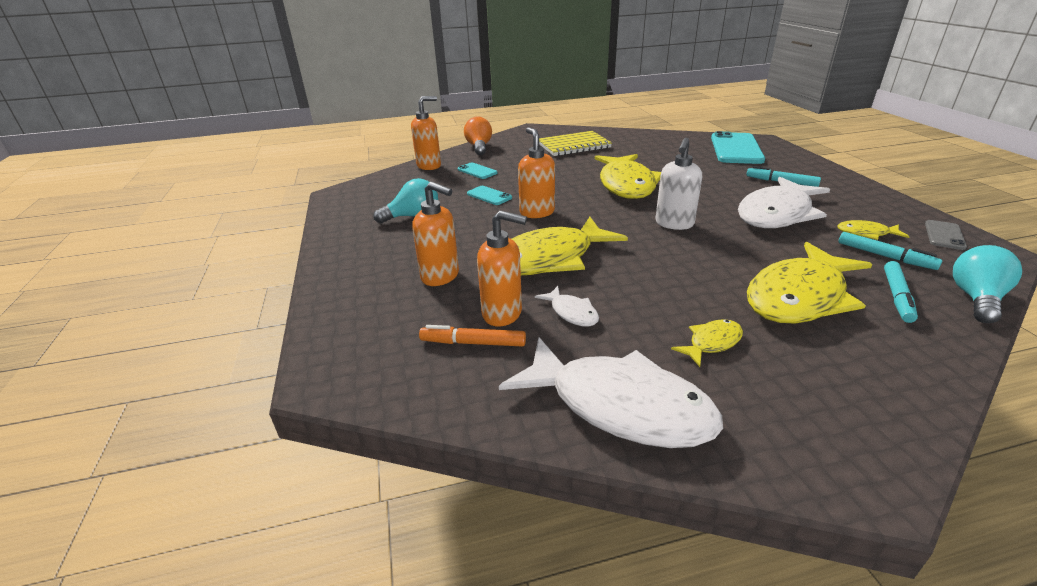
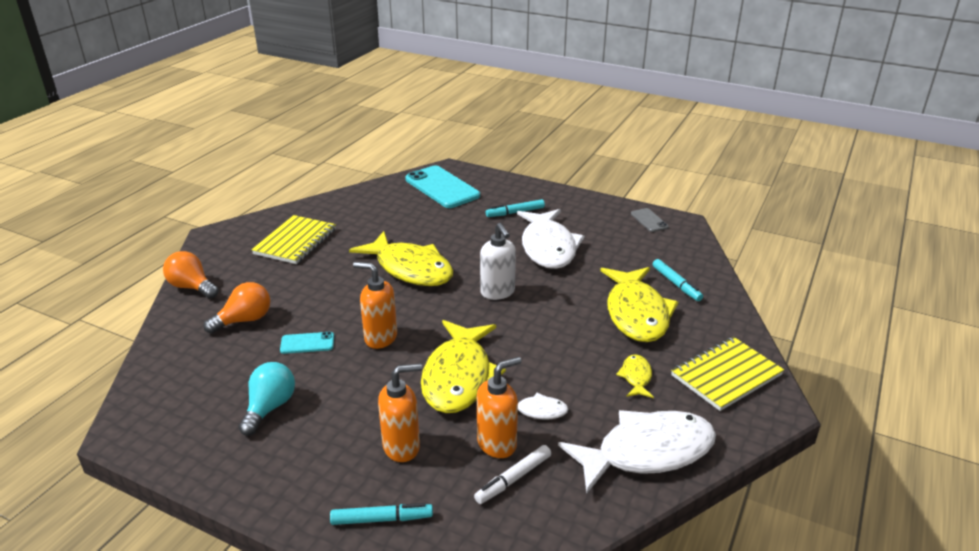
camera: 50 degrees left, 0 degrees up
(429, 166) = (175, 339): orange soap dispenser -> none
(473, 343) = (513, 479): orange marker -> white marker
(477, 171) = (244, 320): turquoise phone -> orange light bulb
(838, 405) = (726, 375): none -> yellow notebook
(866, 233) = (613, 239): yellow fish -> none
(885, 256) = (640, 255): turquoise marker -> turquoise marker (382, 519)
(976, 298) = (706, 264): turquoise light bulb -> none

